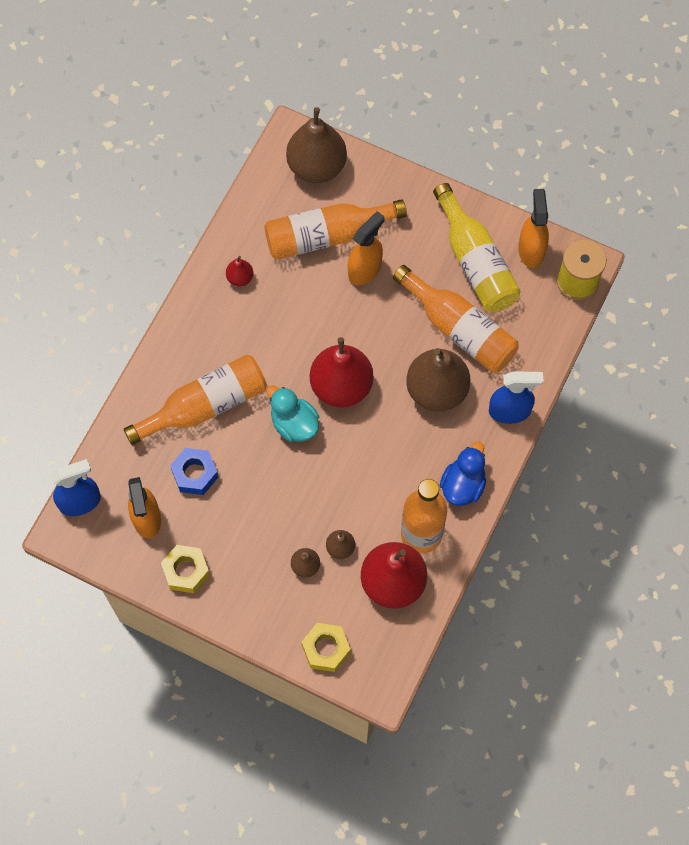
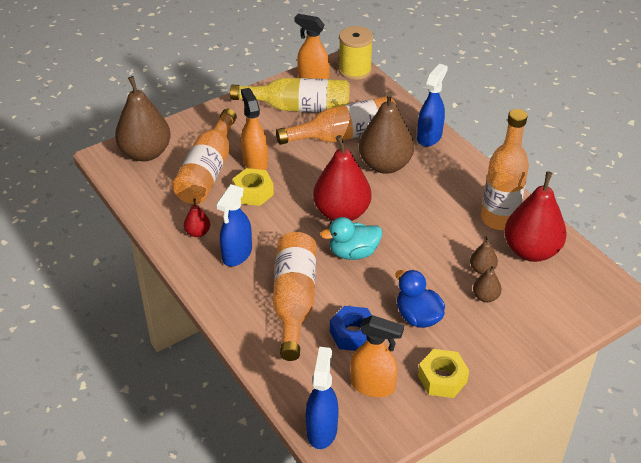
camera: 60 degrees left, 25 degrees down
(232, 327) = (237, 254): none -> blue spray bottle
(326, 649) = (569, 314): yellow nut -> yellow nut (253, 192)
(463, 485) = (472, 182): blue duck -> blue duck (418, 317)

